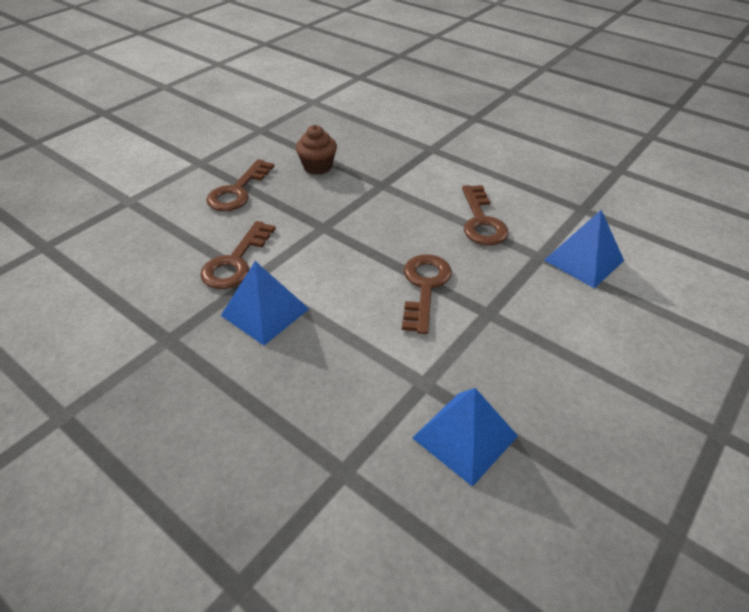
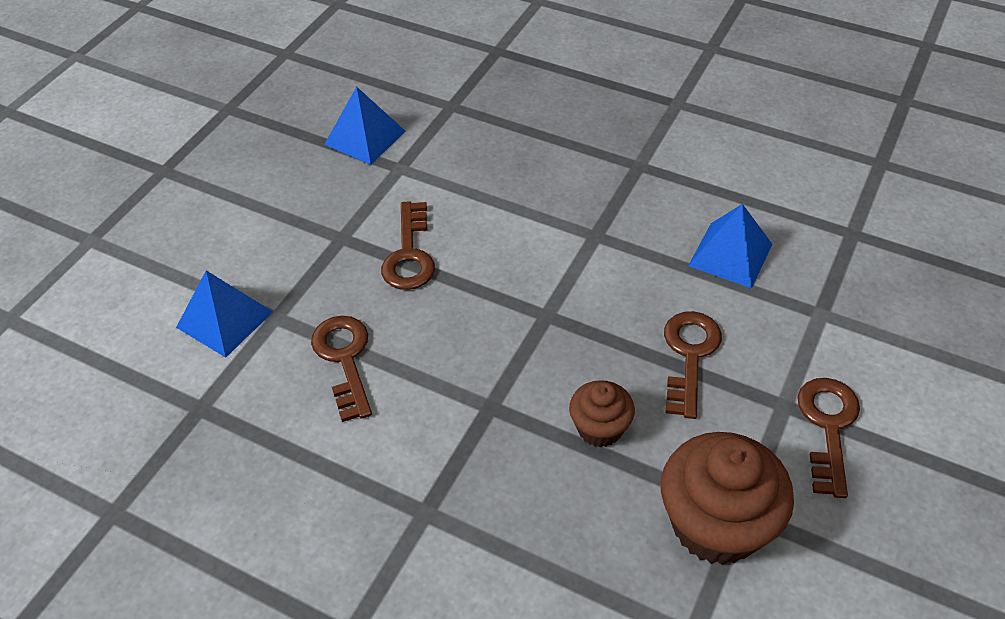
camera: 170 degrees right, 5 degrees up
(236, 261) = (625, 250): brown key -> brown key (828, 427)
(265, 312) = (564, 202): blue pyramid -> blue pyramid (730, 254)
(277, 127) = (716, 524): none -> brown cupcake

